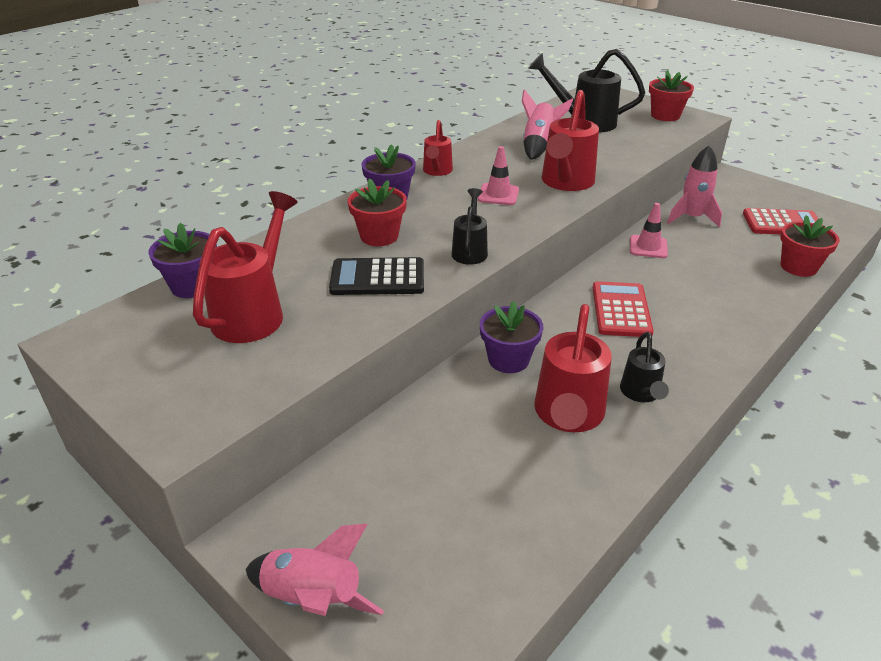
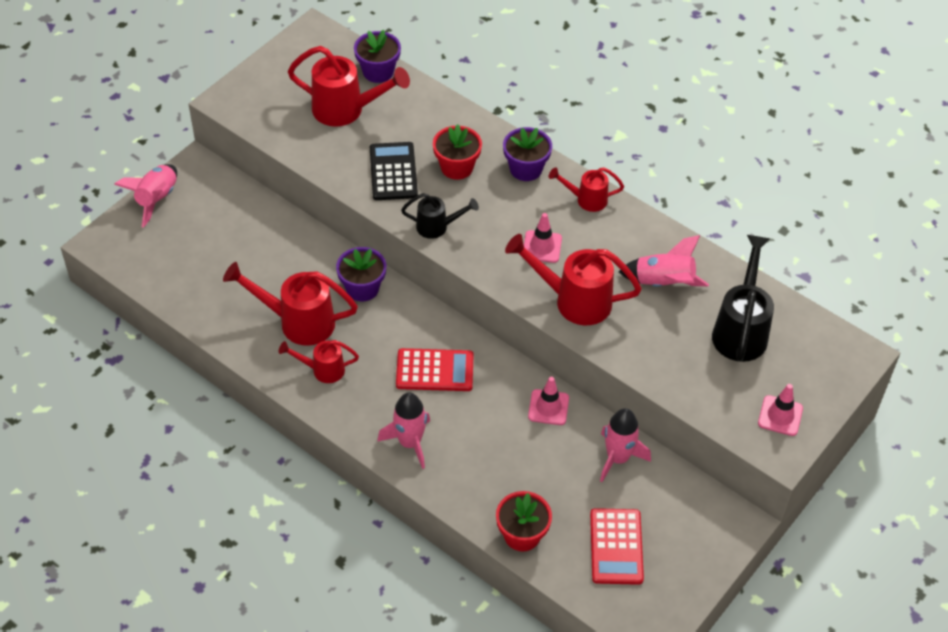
camera: 85 degrees right, 15 degrees up
(641, 394) = (322, 370): black watering can -> red watering can
(665, 115) = (780, 416): red flower pot -> pink traffic cone
(722, 329) = (410, 442): none -> pink rocket

